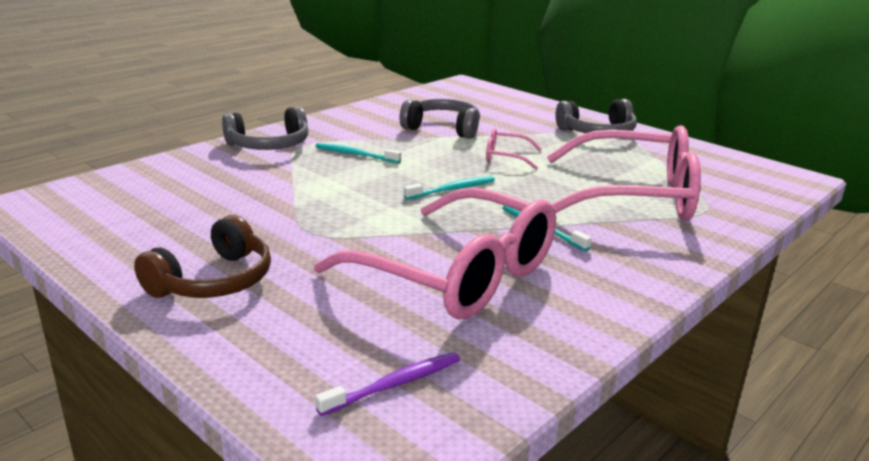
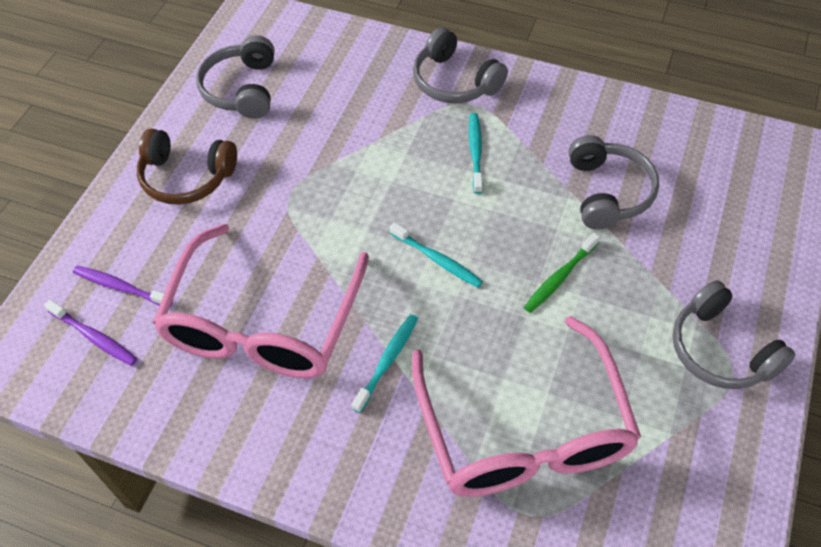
camera: 70 degrees right, 30 degrees up
(130, 228) = (242, 89): none -> grey headphones
(332, 352) = (120, 287): none -> purple toothbrush
(506, 157) = (559, 277): pink glasses -> green toothbrush

